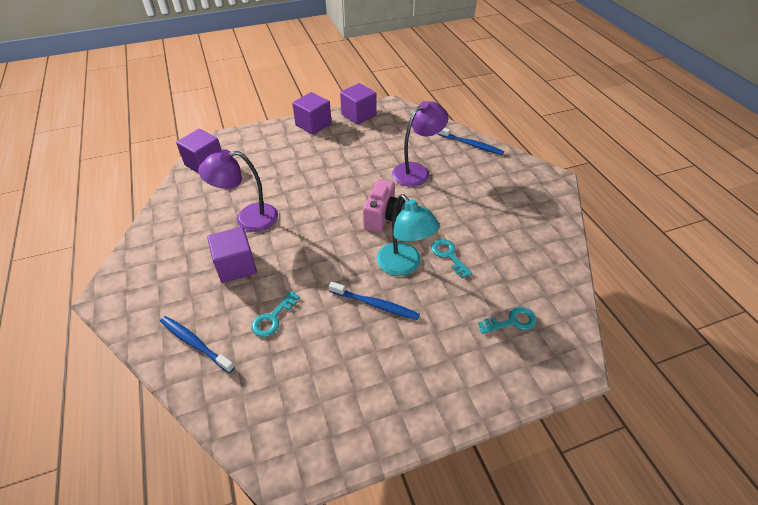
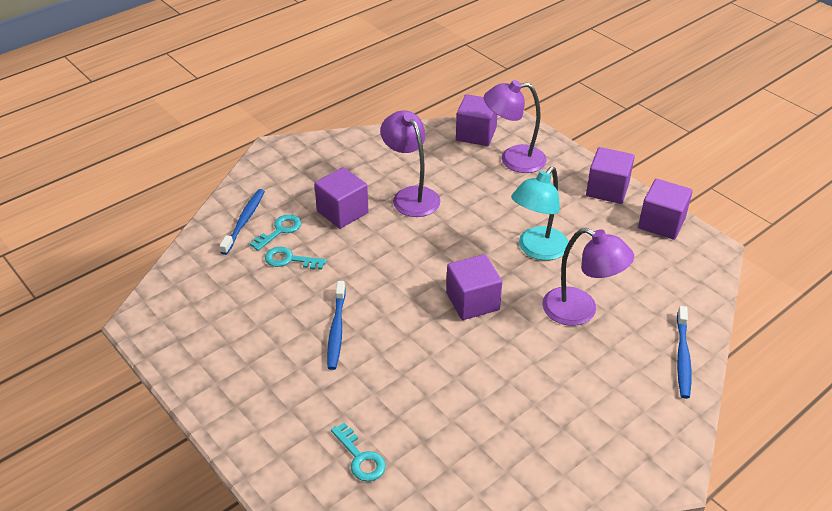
camera: 70 degrees right, 5 degrees down
(250, 154) = (513, 159): none -> purple lamp
(383, 217) = (472, 301): pink camera -> purple cube
(404, 266) = (403, 339): turquoise lamp -> turquoise lamp (537, 250)
(449, 255) = (439, 377): turquoise key -> turquoise key (280, 231)

